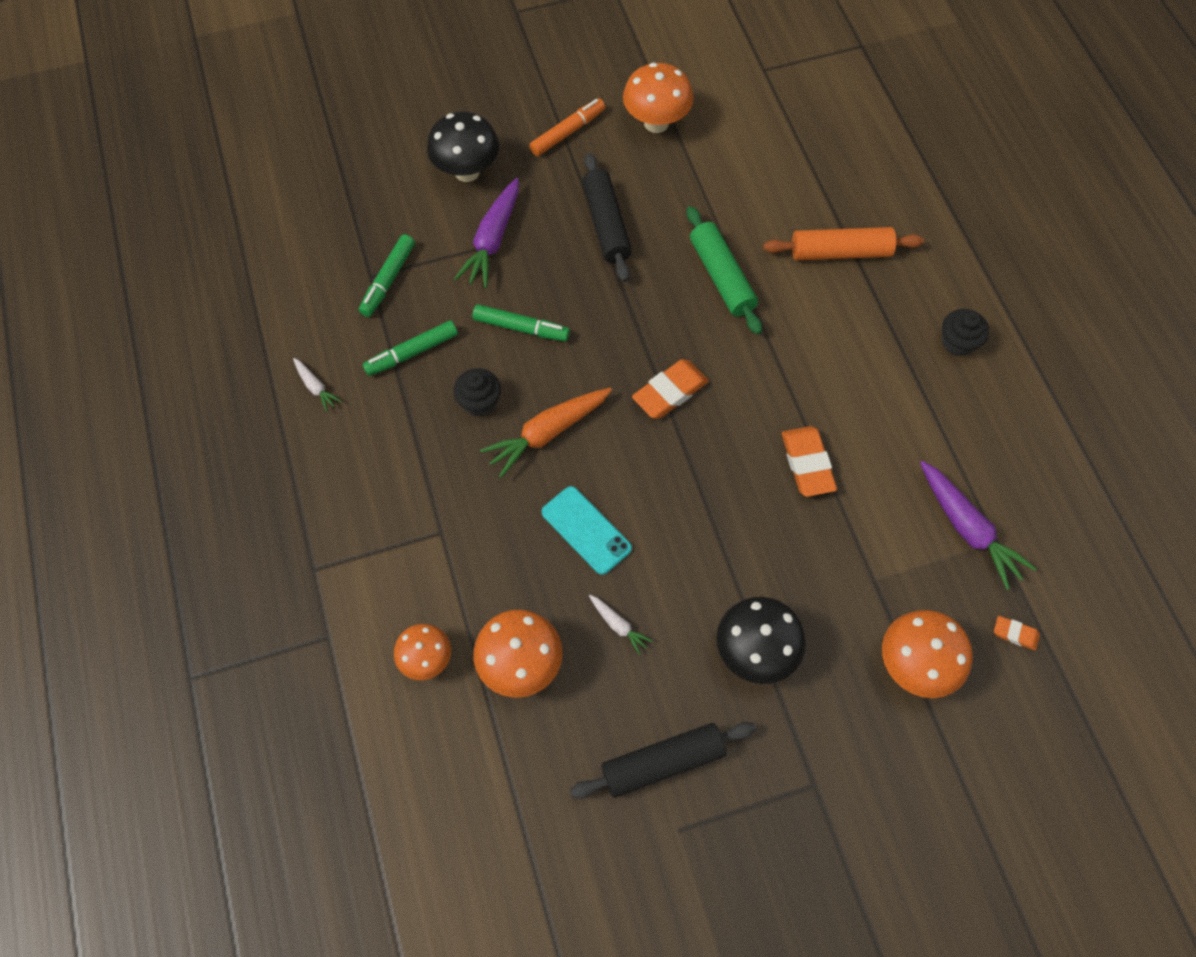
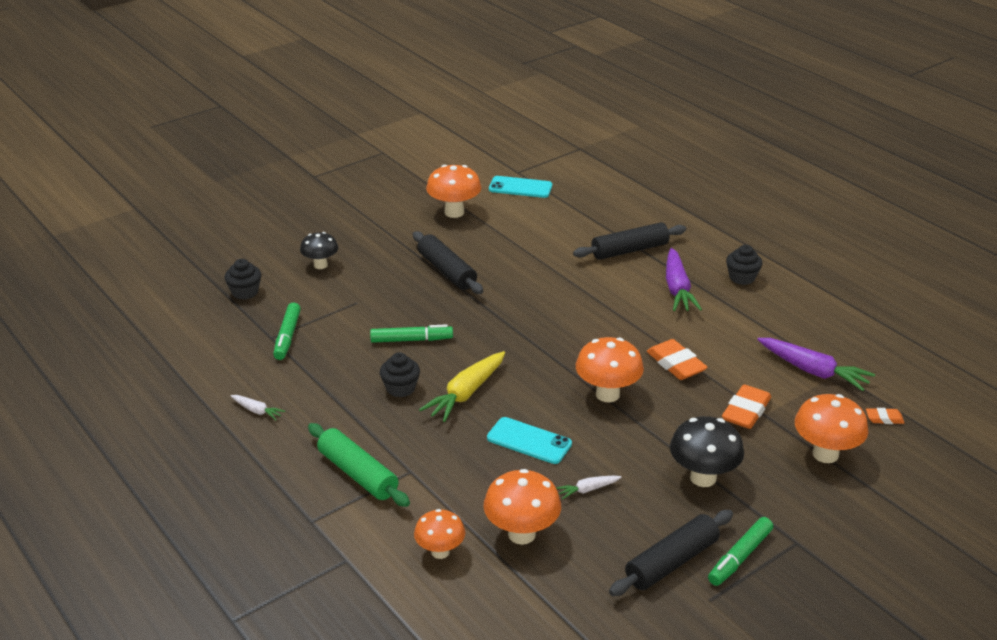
camera: 20 degrees left, 30 degrees down
(368, 192) = (245, 292): none -> black cupcake
(412, 353) = (329, 373): green marker -> green marker (740, 557)
(467, 171) = (320, 265): black mushroom -> black mushroom, size x0.65
(492, 241) = (362, 298): purple carrot -> purple carrot (677, 289)
(547, 433) = (466, 393): orange carrot -> yellow carrot
(567, 132) = (389, 230): orange marker -> none
(618, 625) = (587, 490): white carrot -> white carrot turned 135 degrees clockwise
(670, 392) = (549, 349): orange eraser -> orange eraser (746, 411)
(705, 487) = (607, 394): none -> orange mushroom
(722, 277) = (551, 280): green rolling pin -> green rolling pin (358, 474)
(755, 100) = (520, 187): none -> turquoise phone
(840, 252) = (629, 250): orange rolling pin -> black rolling pin

